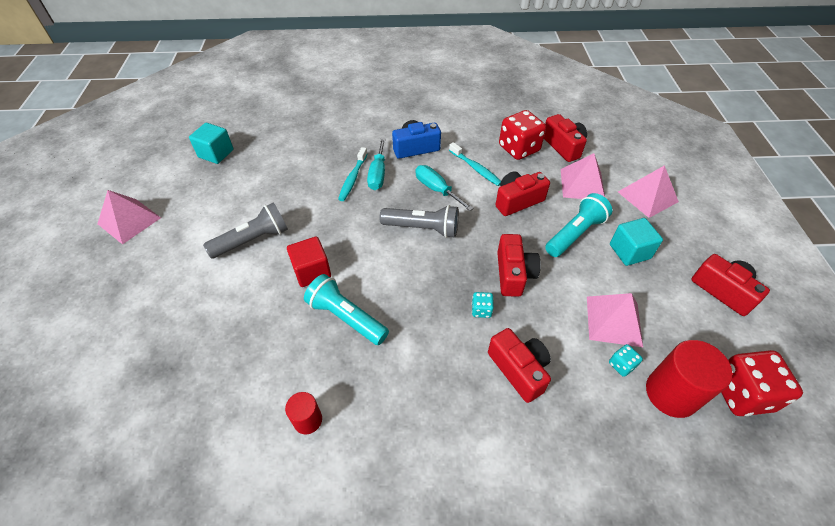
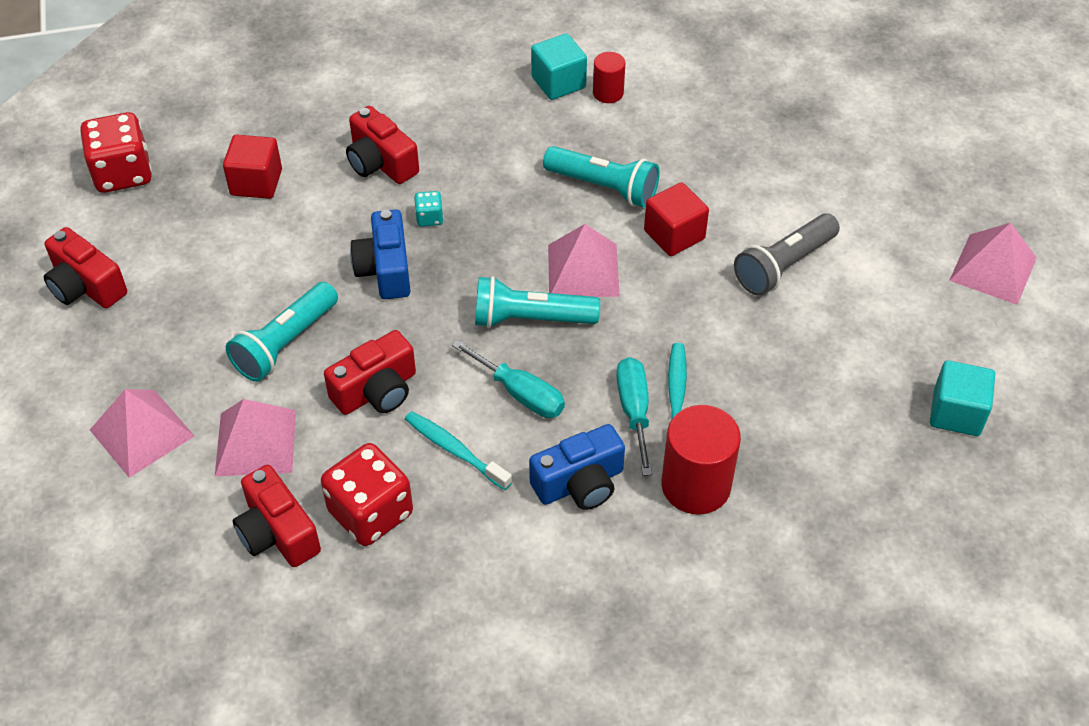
camera: 170 degrees right, 0 degrees up
(422, 228) = (530, 319): grey flashlight -> turquoise flashlight
(513, 274) = (385, 269): red camera -> blue camera
(613, 321) = (254, 228): pink pyramid -> pink pyramid (583, 270)
(621, 365) = (256, 182): turquoise dice -> red cube
(629, 251) = (204, 326): turquoise cube -> turquoise cube (558, 82)
(671, 393) = (205, 163): red cylinder -> red cylinder (696, 485)

